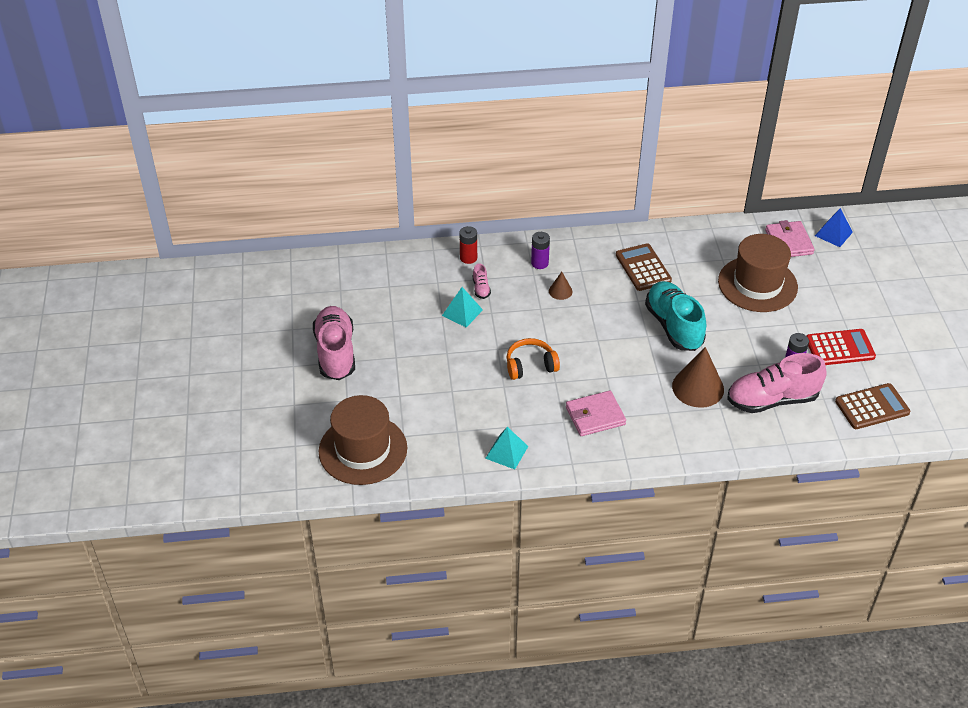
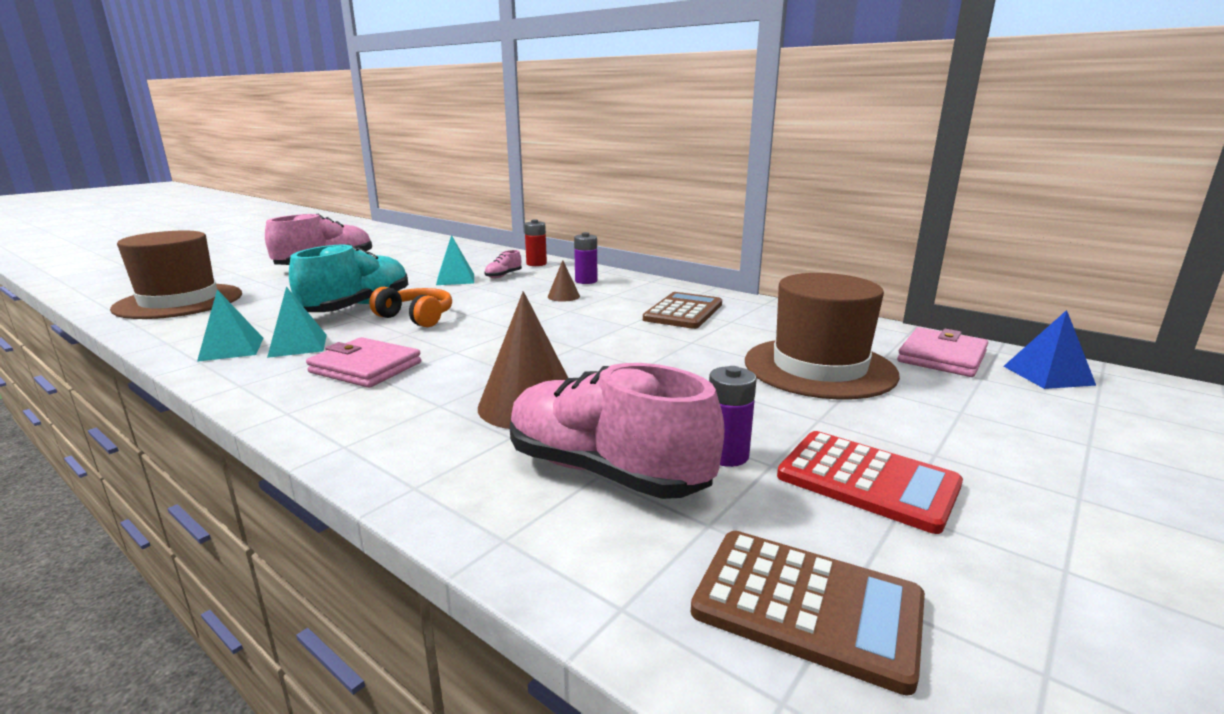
camera: 45 degrees right, 25 degrees down
(530, 427) = (298, 345): none -> turquoise pyramid
(673, 326) = (623, 352): turquoise shoe -> turquoise shoe (358, 307)

